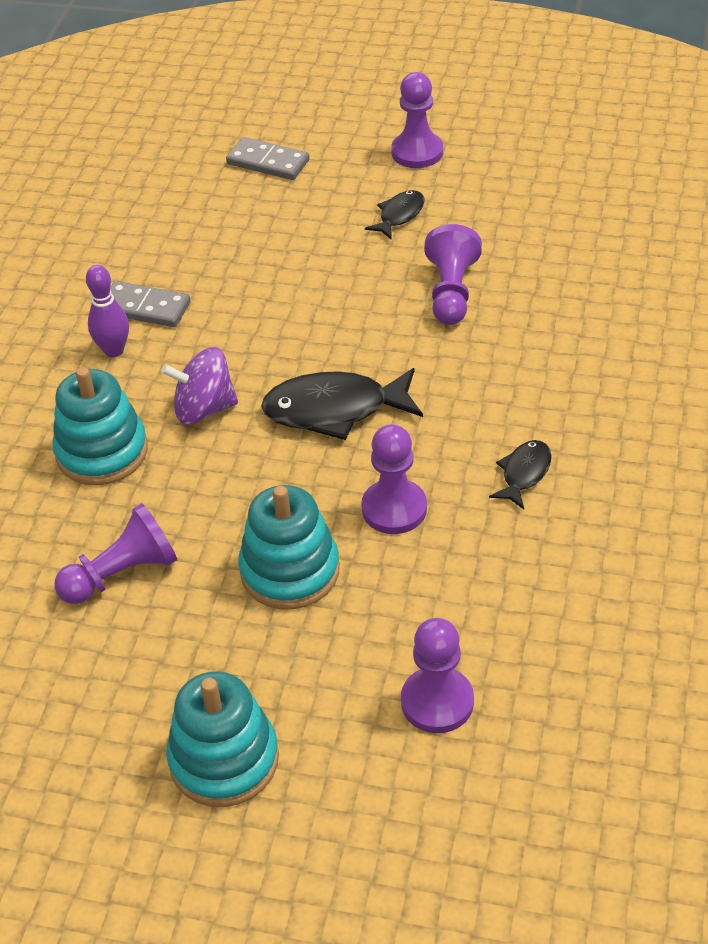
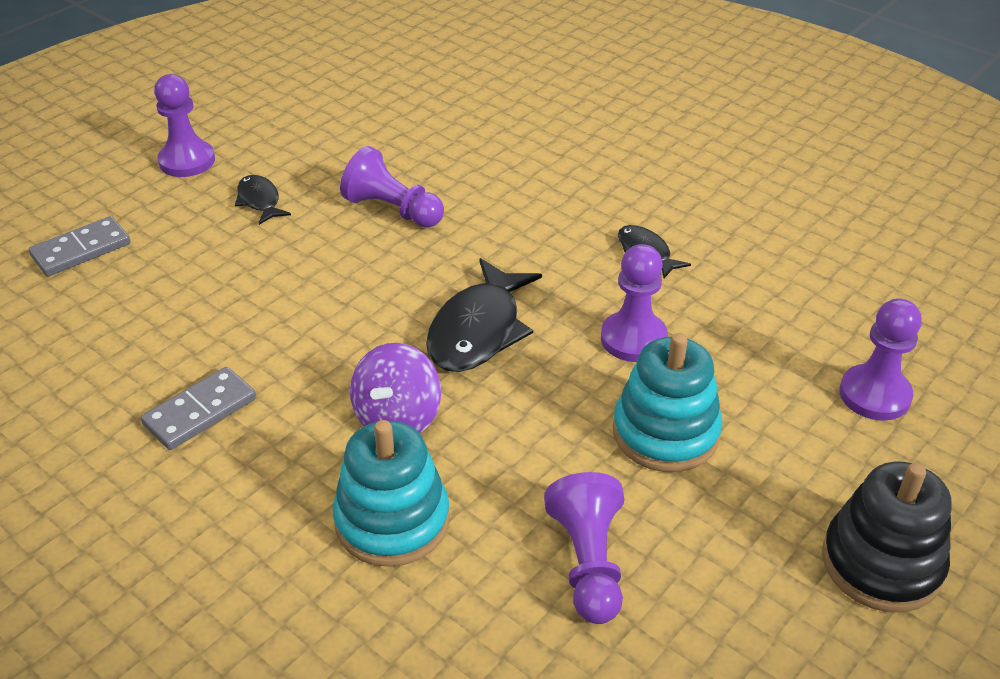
camera: 65 degrees left, 5 degrees down
(114, 350) = (241, 459): purple bowling pin -> none
(224, 759) = (881, 563): turquoise stacking toy -> black stacking toy

